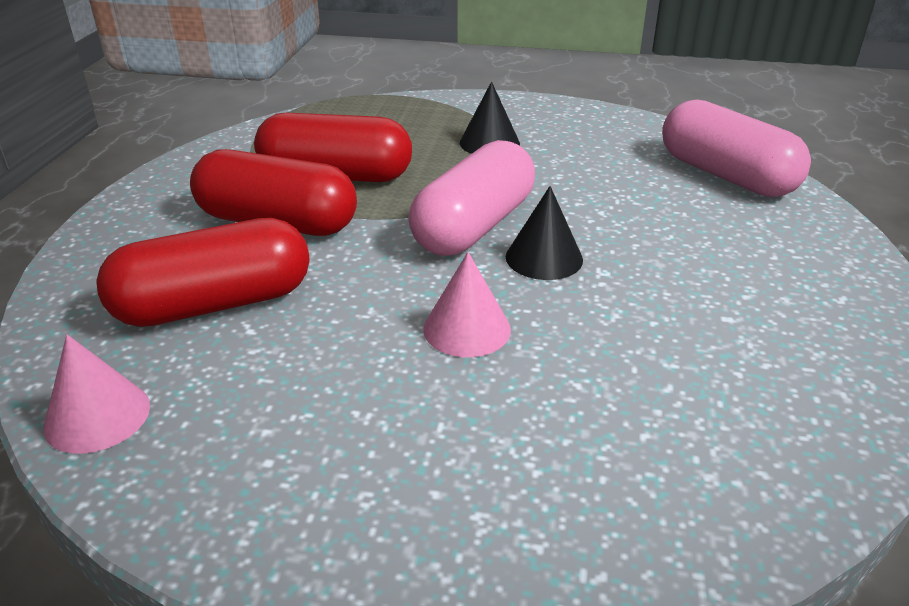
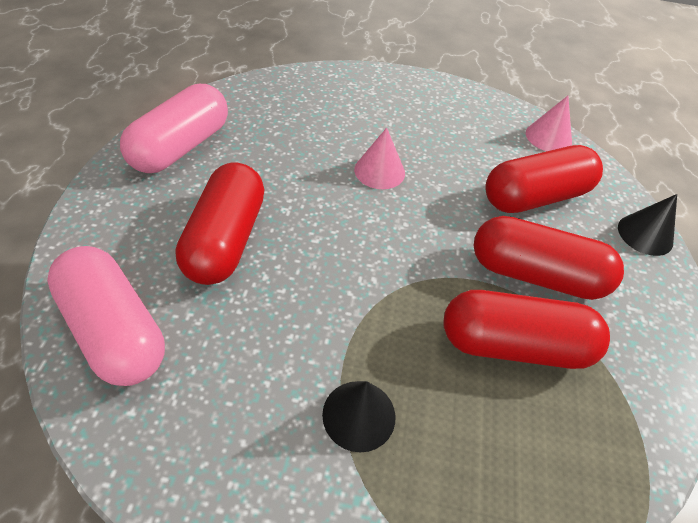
camera: 175 degrees right, 15 degrees up
(473, 226) = (376, 262): pink capsule -> pink capsule (181, 147)
(544, 258) = (325, 224): black cone -> black cone (645, 234)
(665, 239) = (225, 239): none -> red capsule

